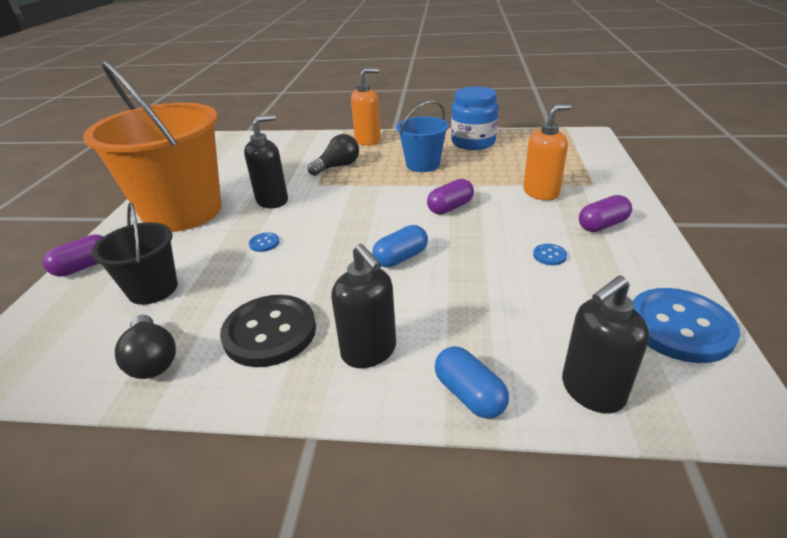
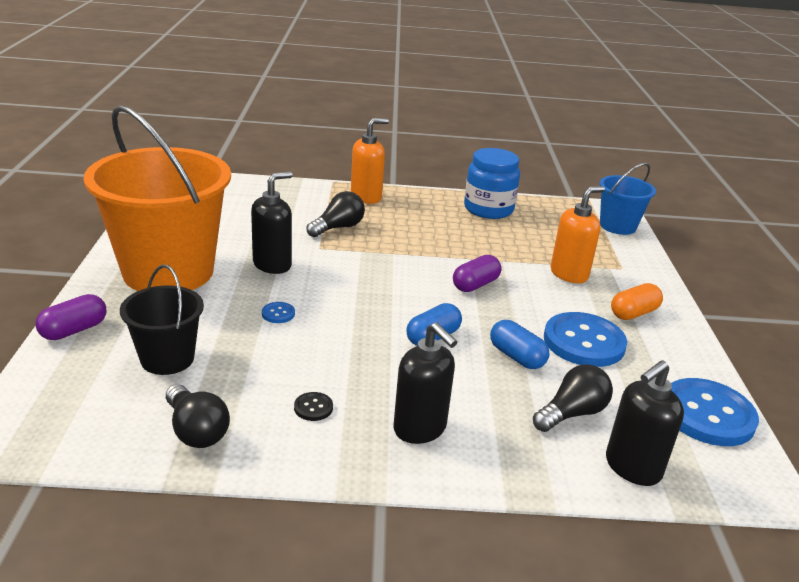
camera: 10 degrees left, 5 degrees down
(270, 332) = (313, 407): black button -> black button, size x0.41
(423, 164) = (436, 232): blue bucket -> blue bucket (617, 226)
(469, 394) = (523, 469): blue capsule -> blue capsule (516, 357)
(529, 330) = (572, 413): none -> black light bulb
(549, 255) = (584, 342): blue button -> blue button, size x2.45
(602, 225) = (633, 313): purple capsule -> orange capsule

